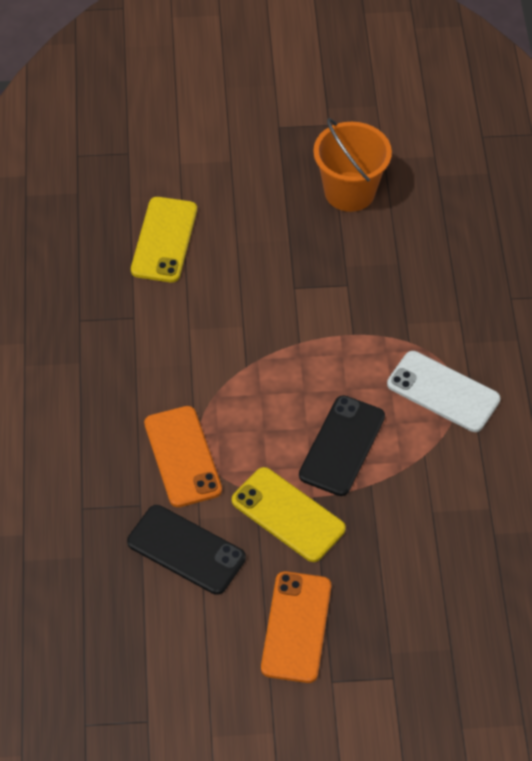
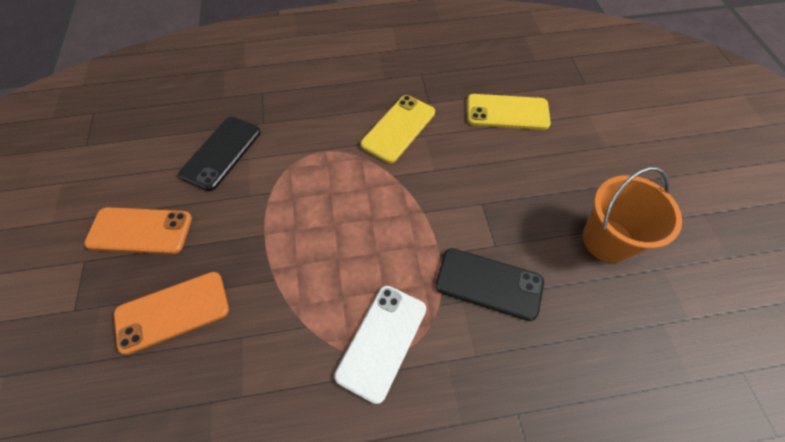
camera: 85 degrees right, 5 degrees up
(183, 456) = (304, 143): orange phone -> orange phone (172, 312)
(288, 515) = (247, 217): yellow phone -> yellow phone (398, 128)
(342, 446) = (315, 253): black phone -> black phone (489, 284)

